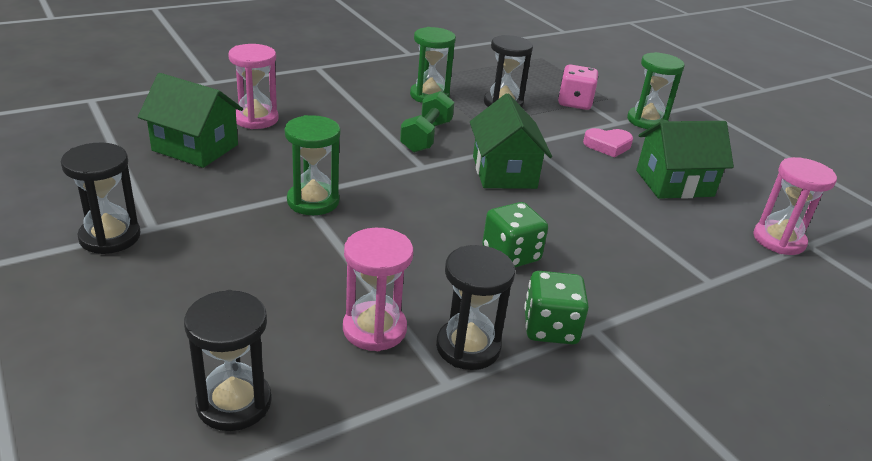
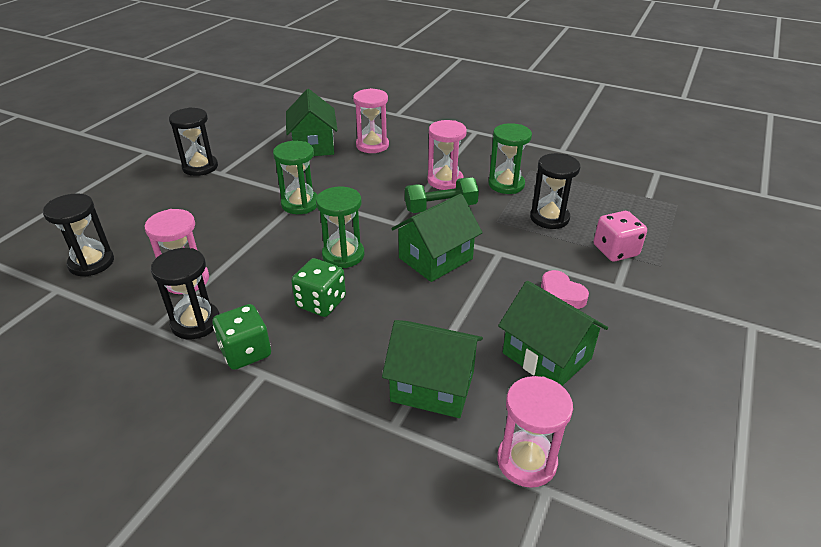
camera: 60 degrees right, 5 degrees up
(383, 115) = (445, 181): none -> pink hourglass
(647, 121) = (652, 302): green hourglass -> green hourglass (343, 255)
(675, 244) = (432, 386): none -> green house

